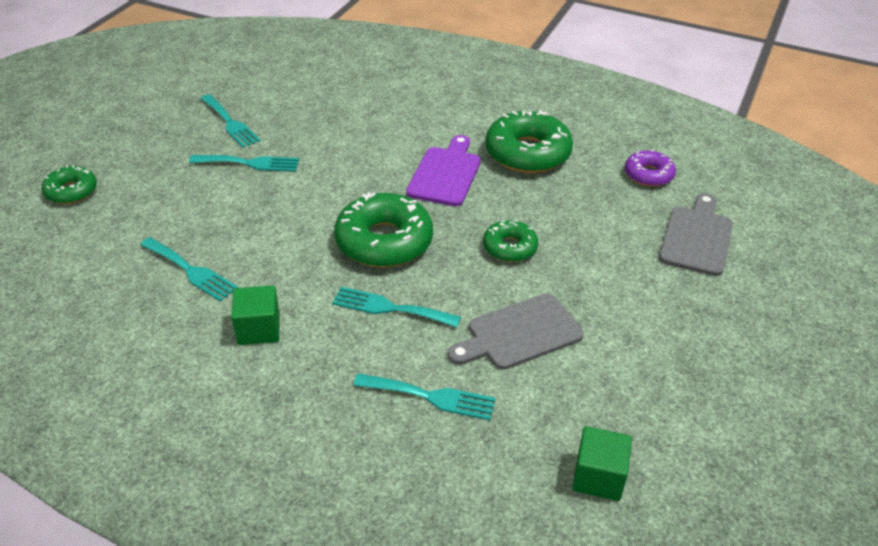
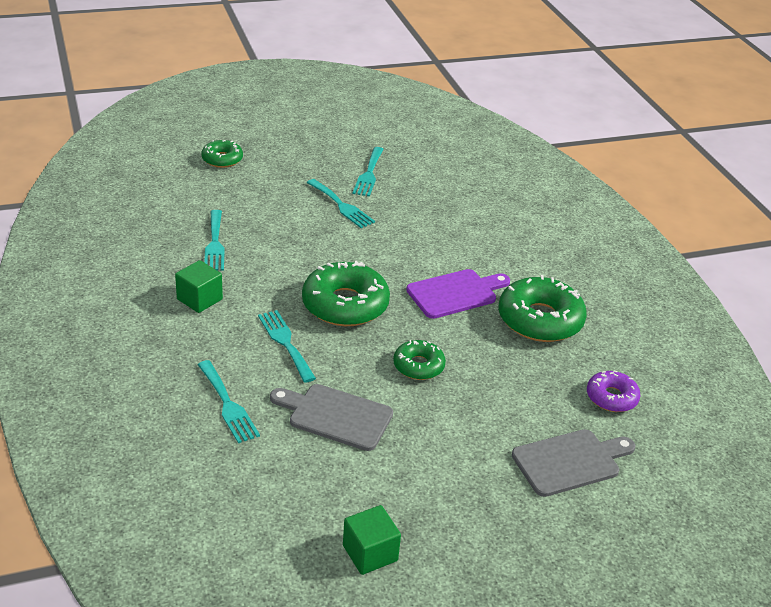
camera: 45 degrees right, 5 degrees down
(598, 477) = (245, 523): green cube -> green cube (370, 553)

